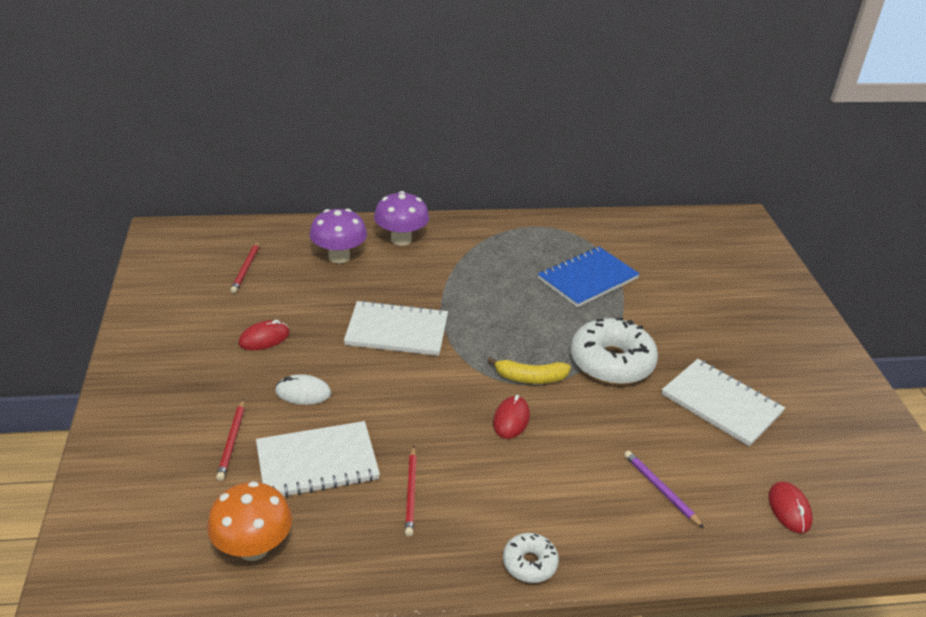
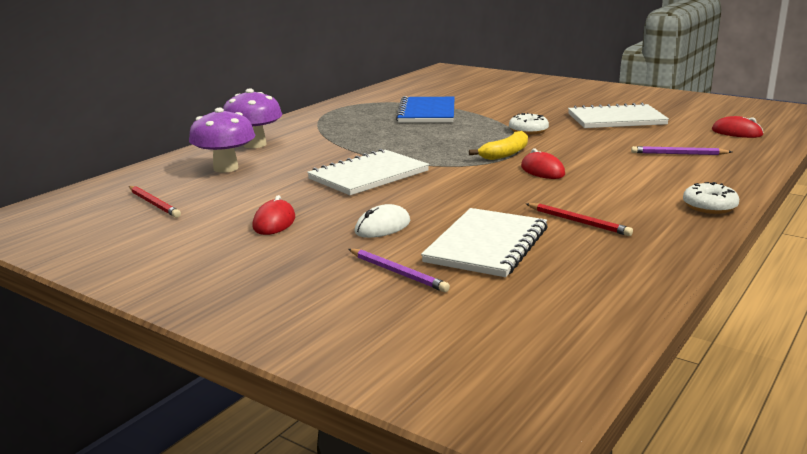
camera: 45 degrees left, 15 degrees down
(232, 441) = (397, 272): red pencil -> purple pencil
(253, 547) = (564, 300): orange mushroom -> none
(611, 362) = (528, 130): white donut -> white donut, size x0.51

